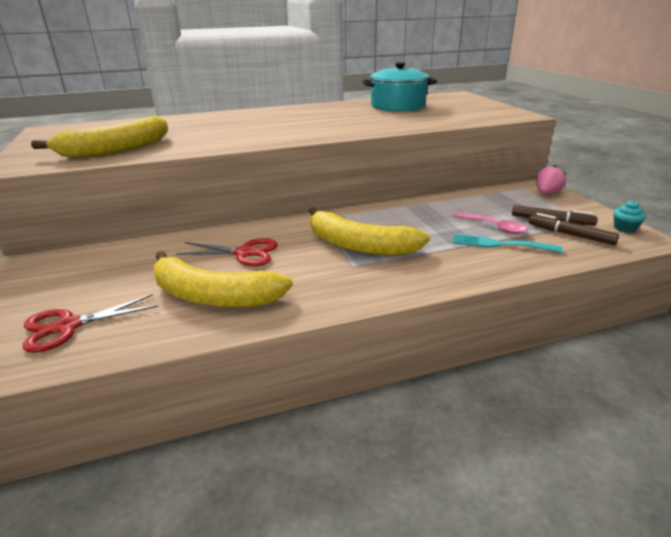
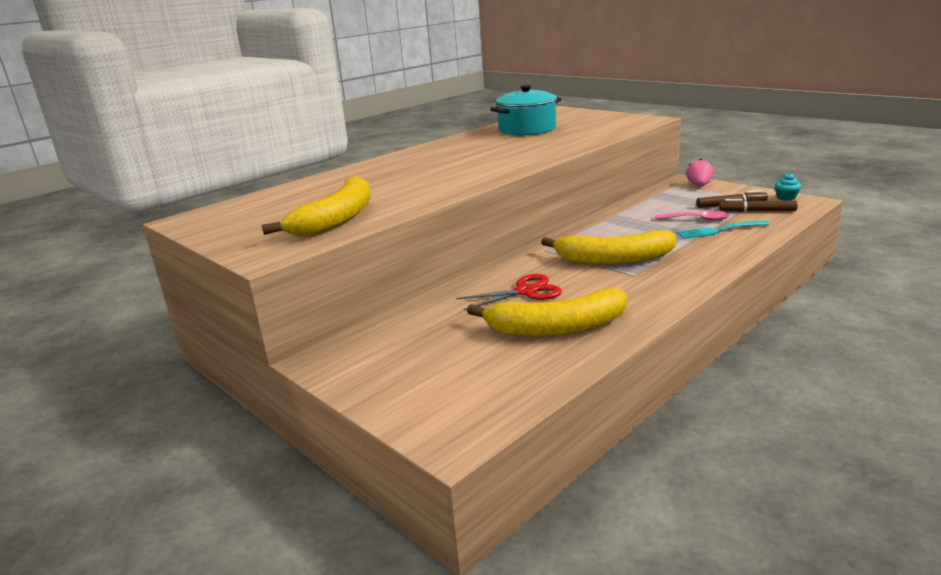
camera: 25 degrees left, 5 degrees down
(68, 326) = (468, 387): red scissors -> none

